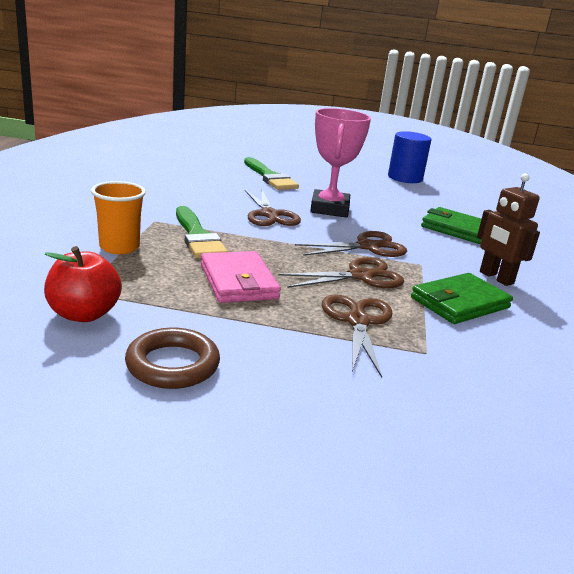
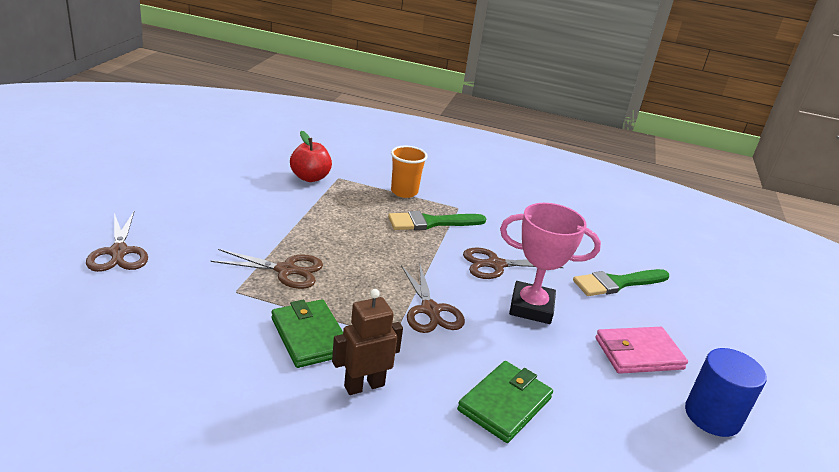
camera: 95 degrees right, 5 degrees up
(172, 364) = (250, 198): brown ring -> none
(238, 282) = (351, 230): pink wallet -> pink wallet (638, 353)
(360, 276) = (363, 290): brown scissors -> brown scissors (119, 252)

